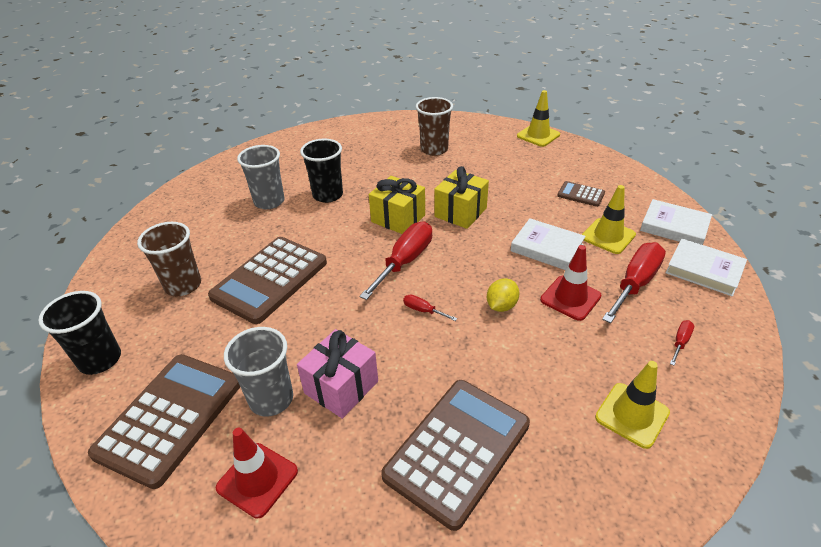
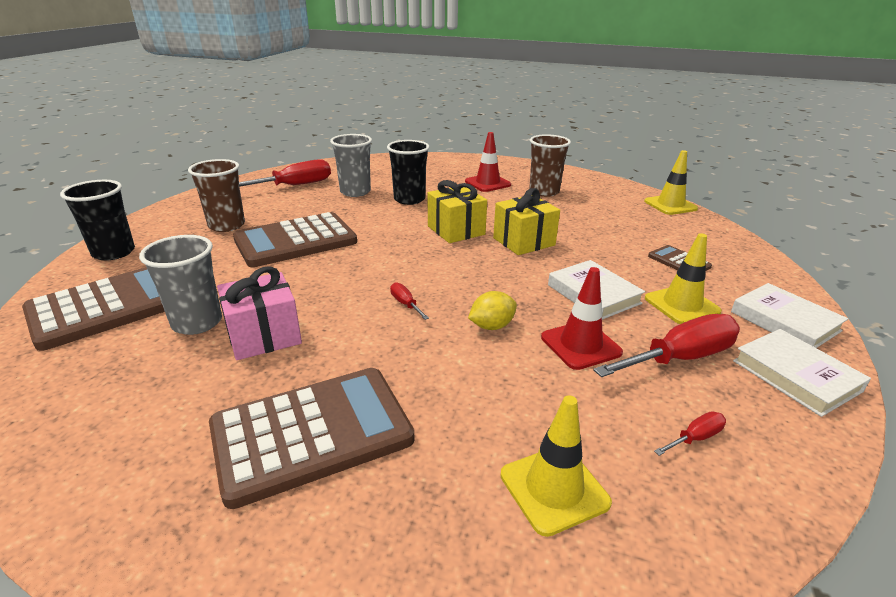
camera: 25 degrees right, 10 degrees down
(257, 479) = (114, 377): red traffic cone -> red traffic cone (487, 183)
(405, 261) = (428, 262): red screwdriver -> red screwdriver (295, 185)

